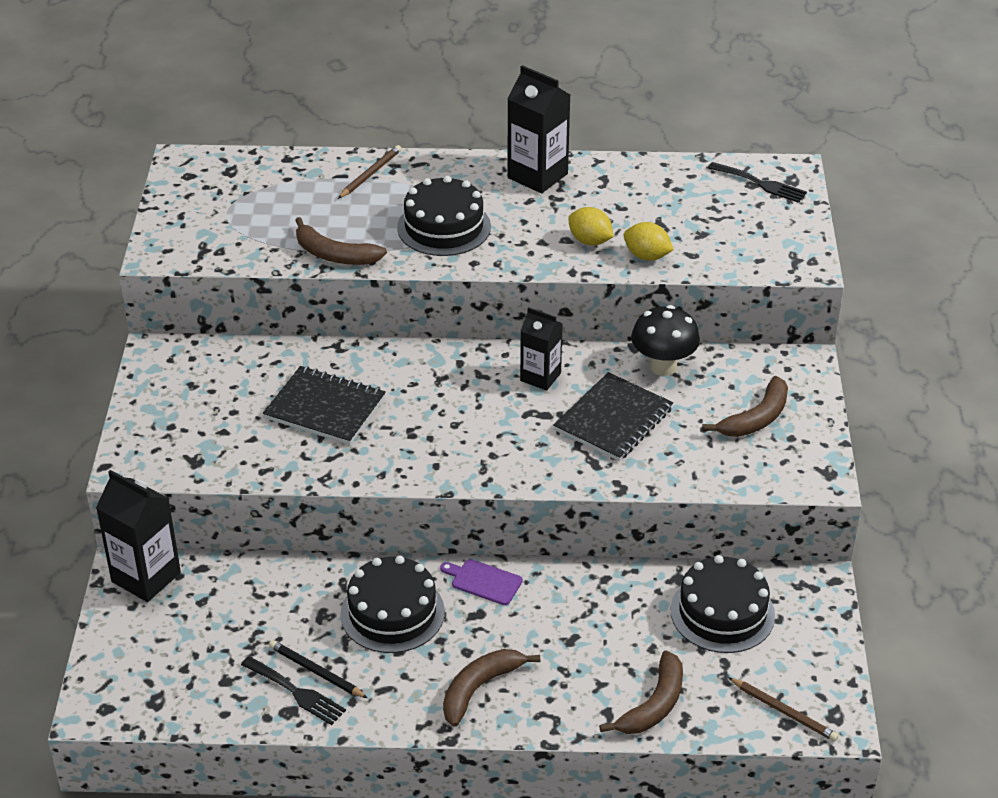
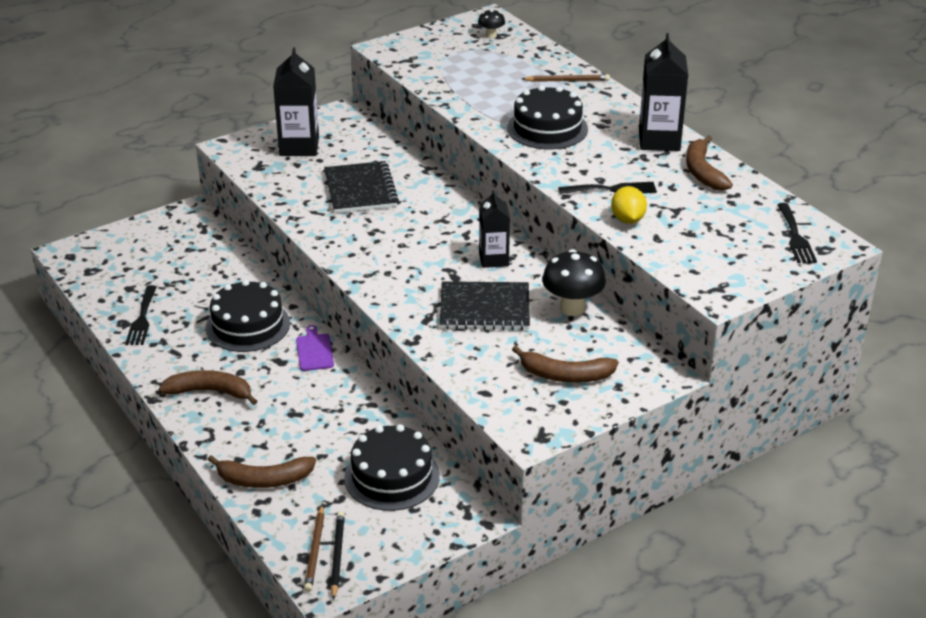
camera: 55 degrees right, 5 degrees down
(146, 577) = (191, 221): black carton -> black carton (299, 146)
(223, 177) = (491, 35): none -> black mushroom
(316, 672) = (167, 318): black pencil -> black pencil (337, 556)
(334, 255) = (462, 103): brown banana -> brown banana (702, 172)
(590, 241) = (612, 189): yellow lemon -> black fork

